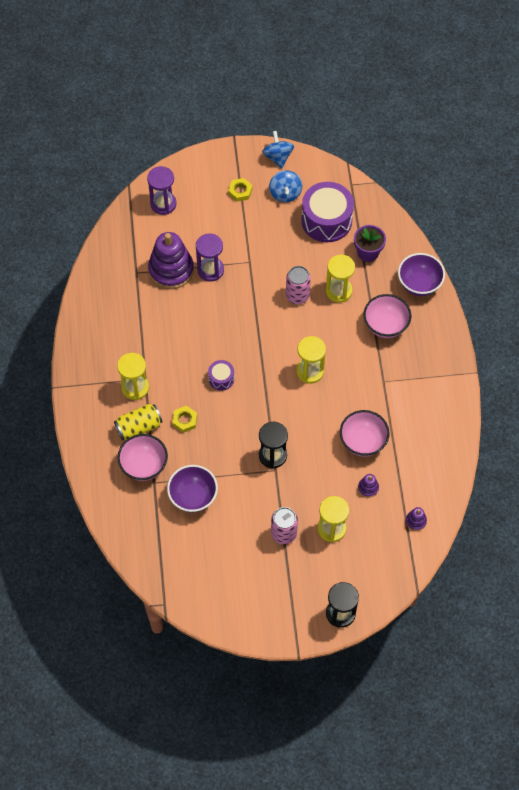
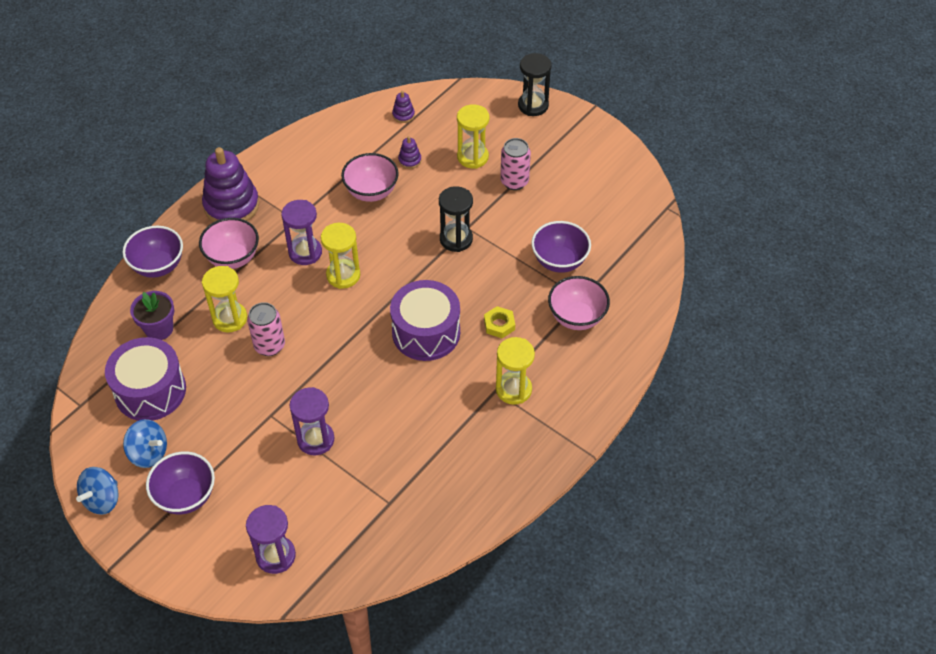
camera: 135 degrees left, 10 degrees down
(139, 427) = (547, 352): yellow can -> none
(171, 270) = (352, 474): purple stacking toy -> purple stacking toy (231, 205)
(221, 378) = (426, 332): purple drum -> purple drum, size x2.07
(240, 191) = (186, 496): yellow nut -> purple bowl
(285, 193) = (149, 453): blue spinning top -> blue spinning top turned 75 degrees clockwise
(350, 366) = (305, 252): none -> purple hourglass

